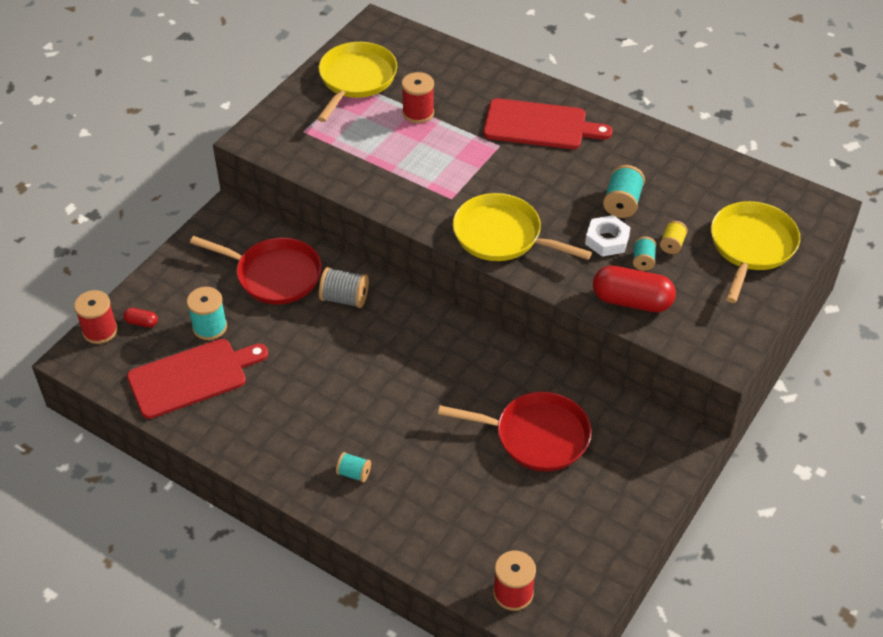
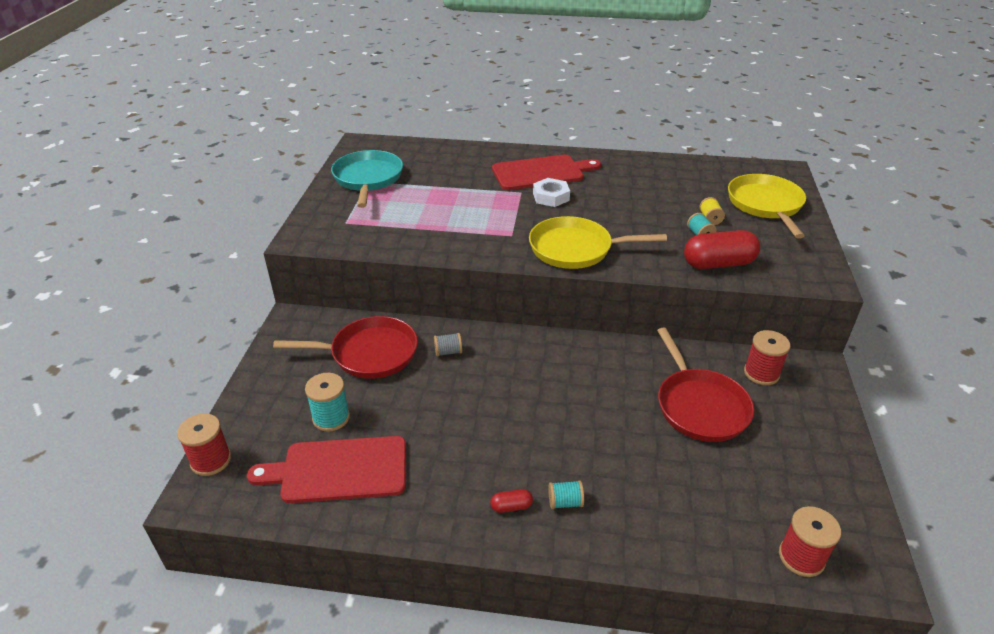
camera: 25 degrees left, 10 degrees down
(141, 322) = (255, 437): red capsule -> red capsule (511, 506)
(192, 377) = (339, 470): red cutting board -> red cutting board turned 135 degrees counterclockwise
(344, 298) = (448, 352): grey spool -> grey spool, size x0.62
(356, 79) = (368, 179): yellow pan -> turquoise pan
(418, 113) = (437, 187): red spool -> red spool (761, 373)
(536, 436) = (699, 406): red pan -> red pan turned 90 degrees clockwise
(607, 240) = (659, 229): white nut -> white nut (551, 197)
(622, 203) = (648, 203): turquoise spool -> none

